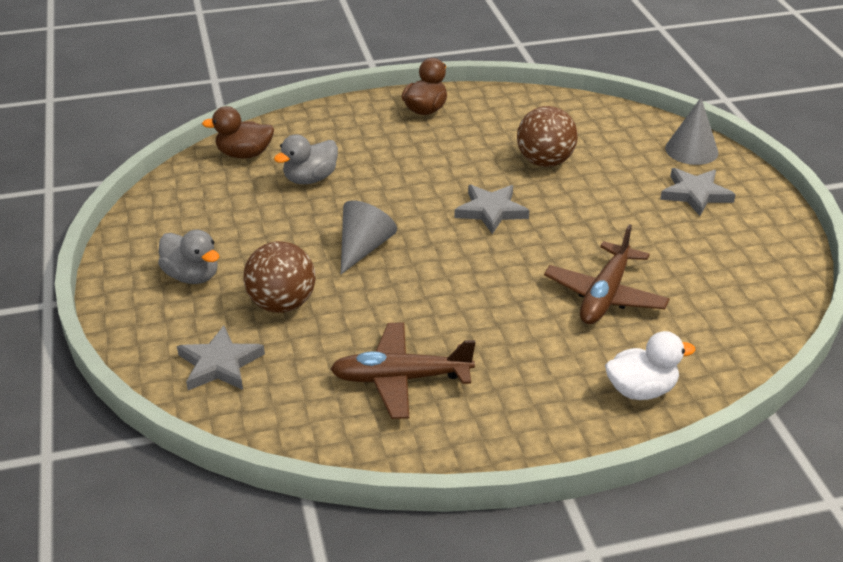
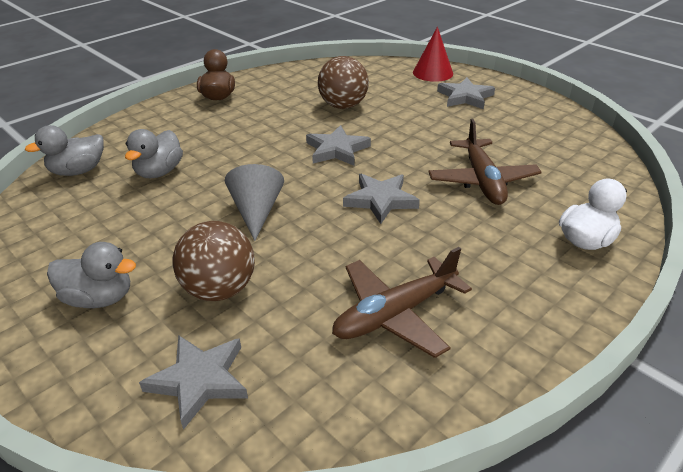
camera: 30 degrees left, 0 degrees up
(244, 154) = (78, 171): brown duck -> grey duck
(484, 278) = (381, 200): none -> grey star
(691, 150) = (433, 73): grey cone -> red cone

